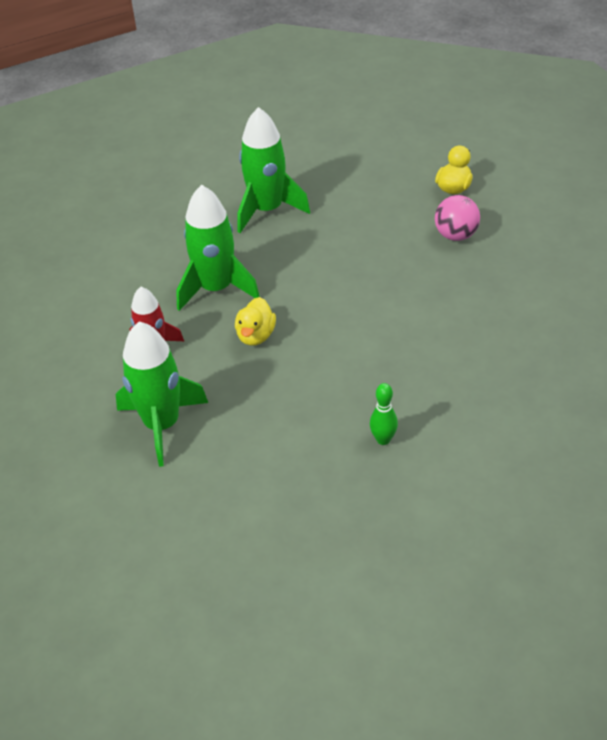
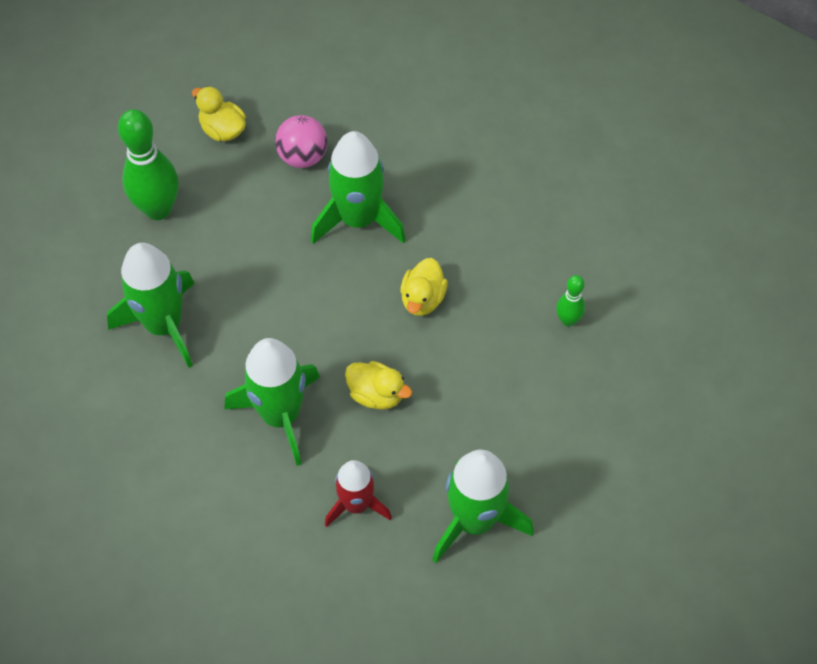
camera: 75 degrees left, 15 degrees up
(358, 339) = (422, 299): none -> yellow duck
(363, 178) = (158, 209): none -> green bowling pin
(414, 281) = (358, 219): none -> green rocket

